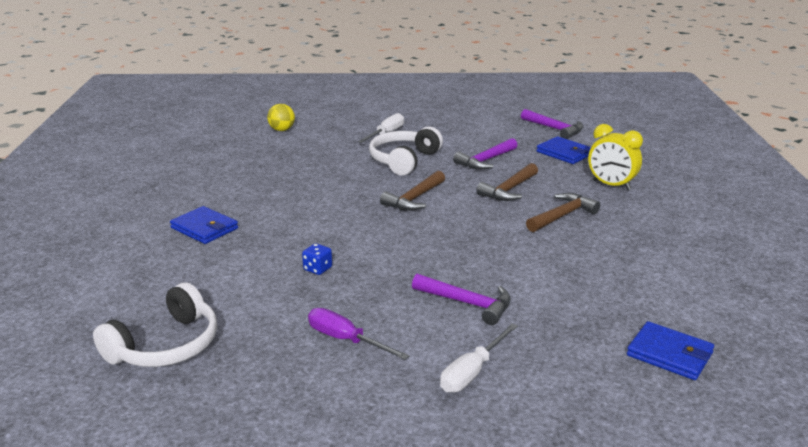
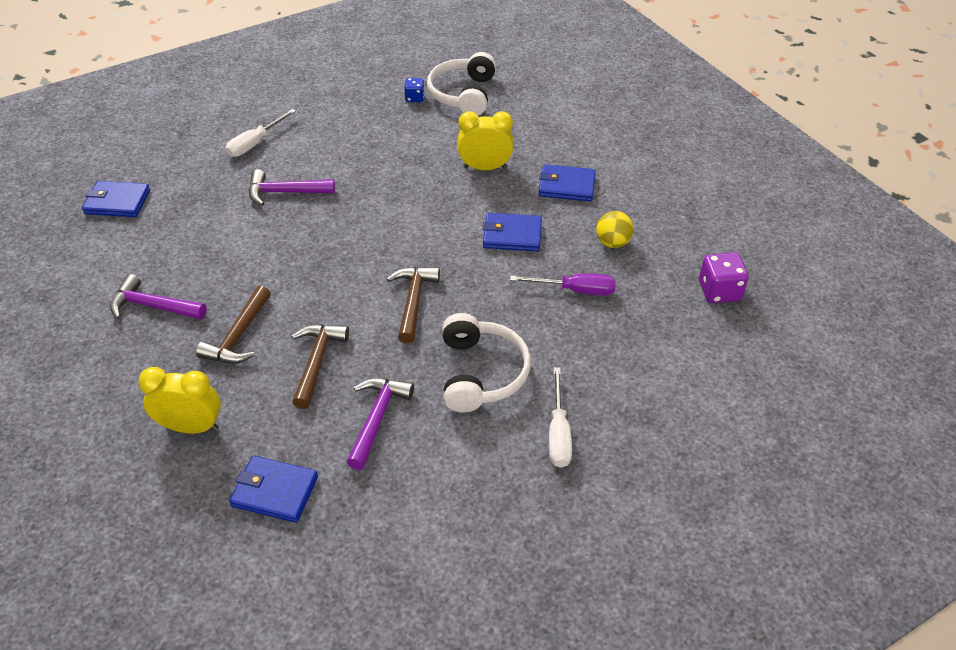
camera: 150 degrees right, 20 degrees up
(208, 152) = (719, 291): none -> purple dice
(251, 263) = (485, 168): none -> yellow clock
(282, 130) = (701, 378): yellow ball -> yellow ball (612, 243)
(296, 212) = (512, 235): none -> blue wallet
(317, 269) = (427, 181): blue dice -> blue dice (415, 98)
(346, 340) = (353, 135): purple screwdriver -> purple screwdriver (575, 290)
(472, 372) = (255, 143): white screwdriver -> white screwdriver turned 150 degrees counterclockwise
(554, 129) = (315, 575): purple hammer -> purple hammer (153, 306)

